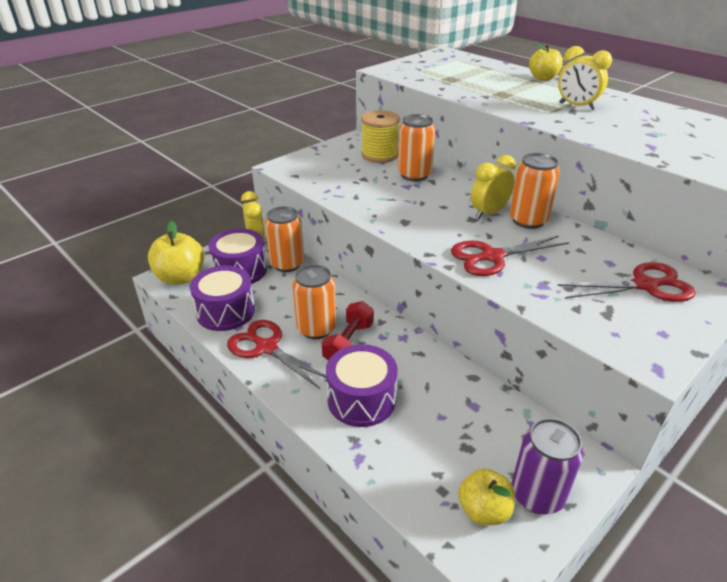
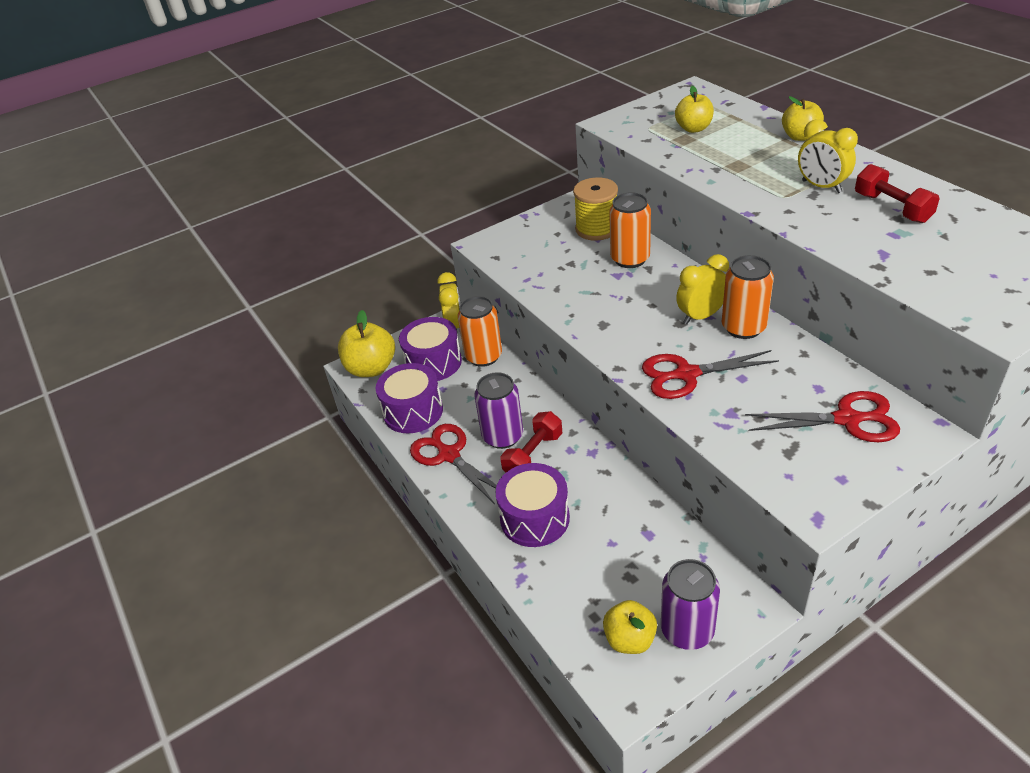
camera: 15 degrees right, 5 degrees up
(316, 328) = (502, 436): orange can -> purple can
(456, 73) = (693, 129): none -> yellow apple
(640, 118) = (892, 208): none -> red dumbbell

